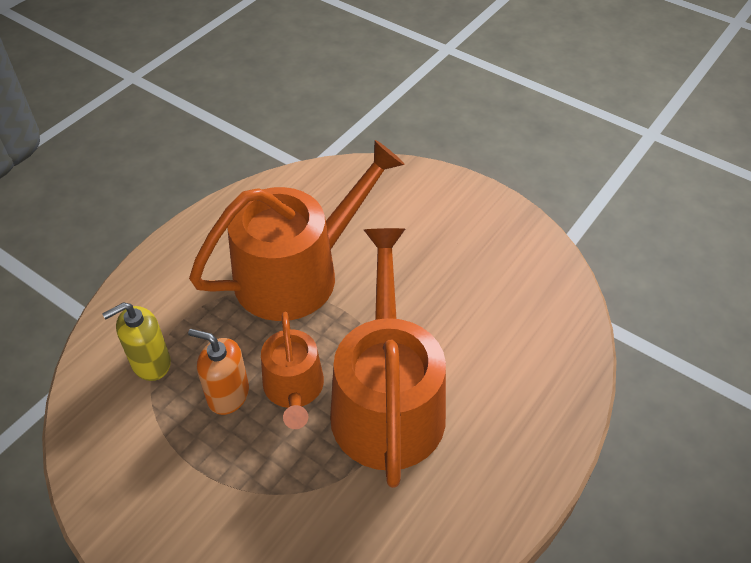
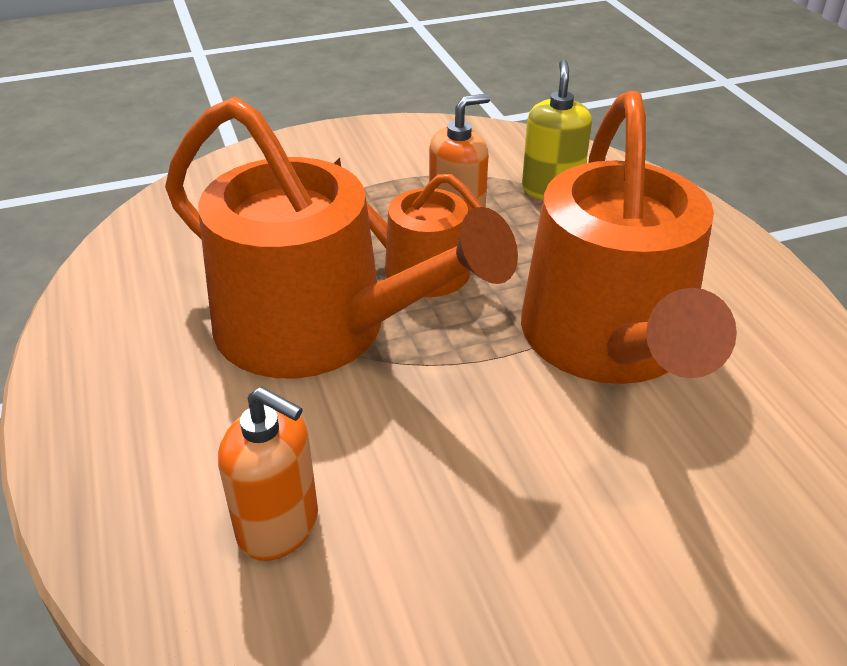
camera: 125 degrees right, 10 degrees down
(512, 331) = (278, 526): none -> orange soap dispenser

